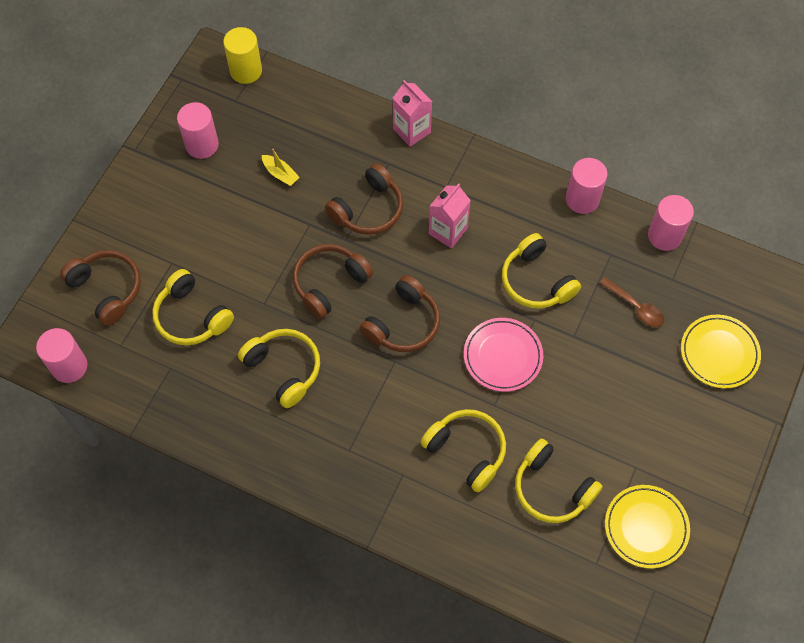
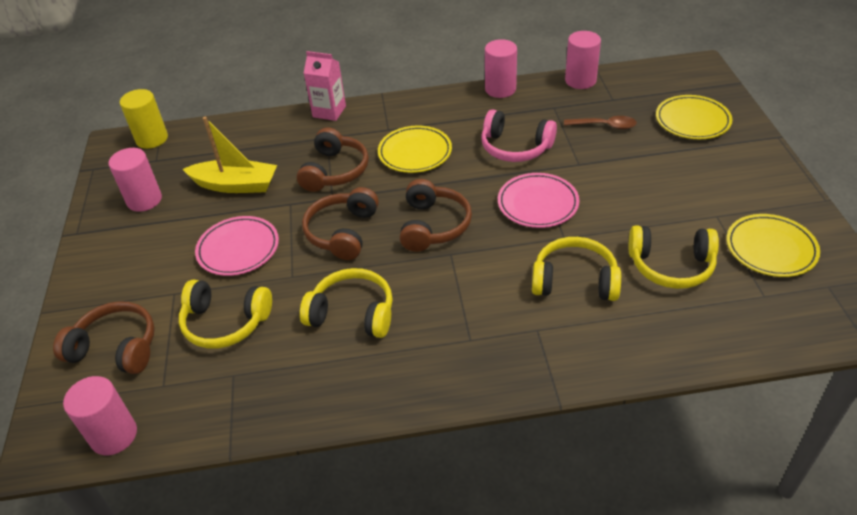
camera: 30 degrees left, 20 degrees down
(242, 248) = (238, 249): none -> pink plate
(280, 174) = (235, 185): yellow boat -> yellow boat, size x1.98
(448, 231) = (415, 153): pink carton -> yellow plate
(536, 281) = (515, 147): yellow headphones -> pink headphones

